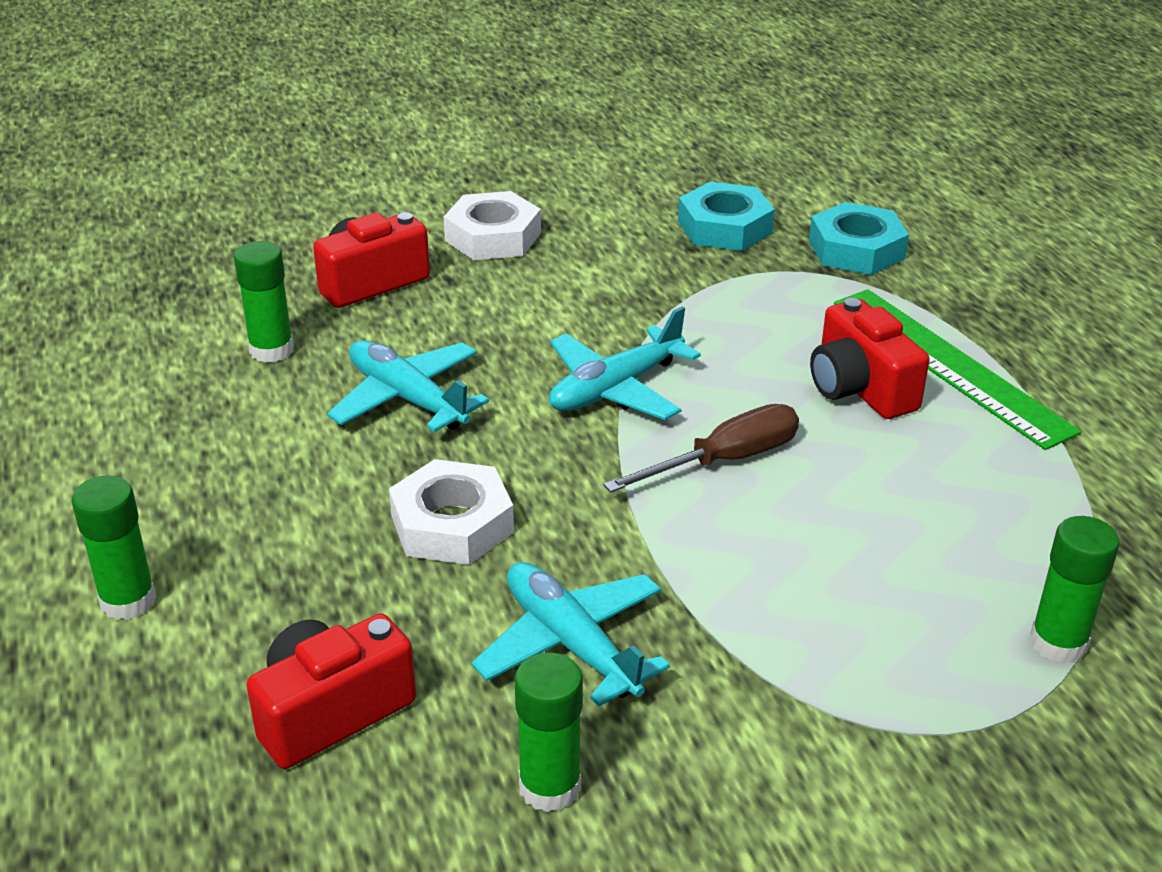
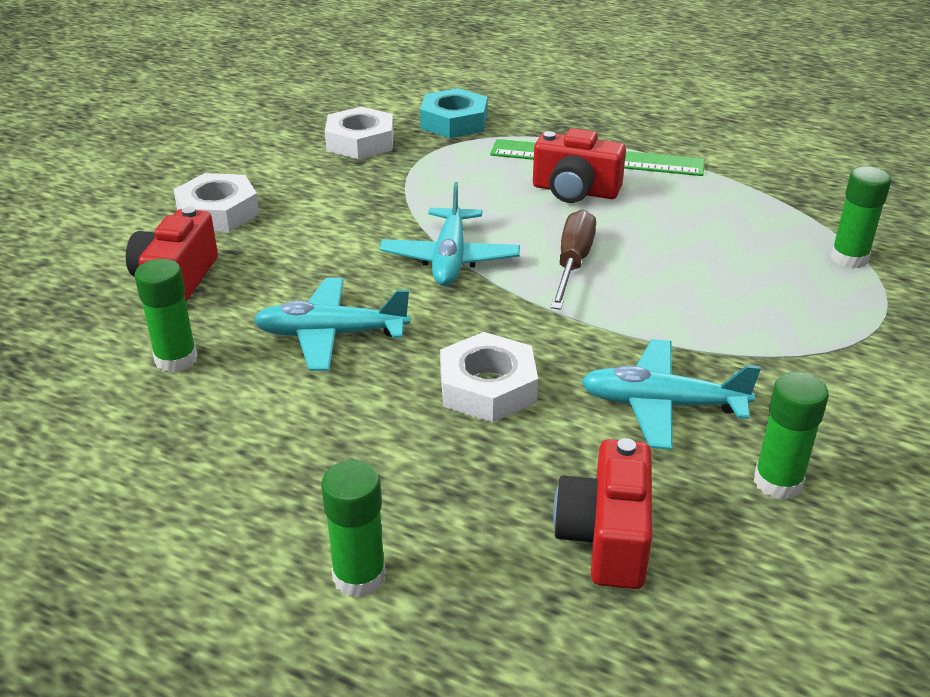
camera: 45 degrees left, 0 degrees up
(724, 227) = (360, 142): turquoise nut -> white nut

